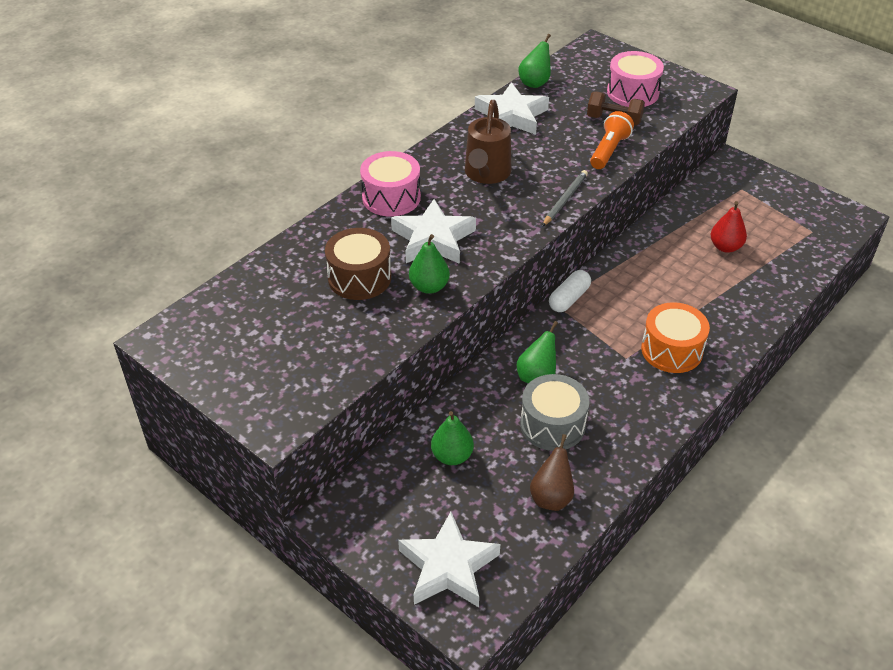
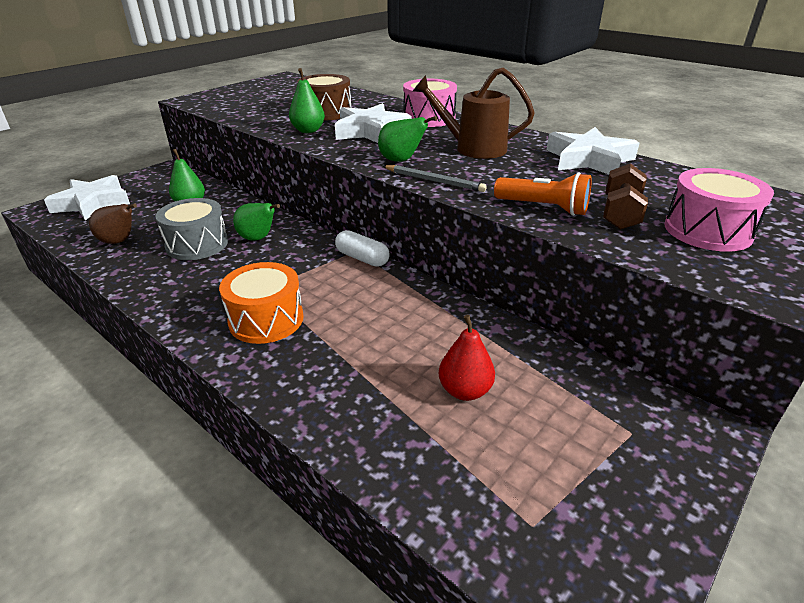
camera: 90 degrees right, 10 degrees down
(535, 83) = (673, 171): green pear -> green pear (401, 160)

